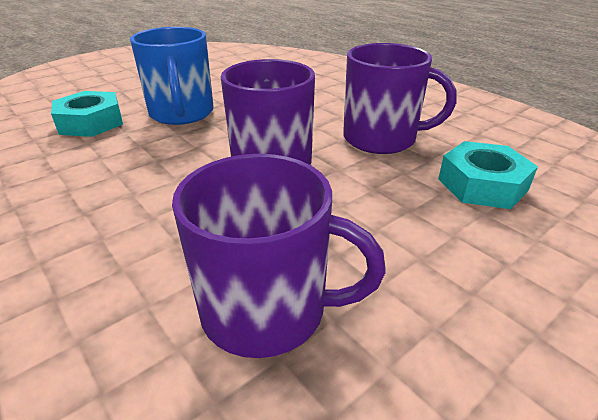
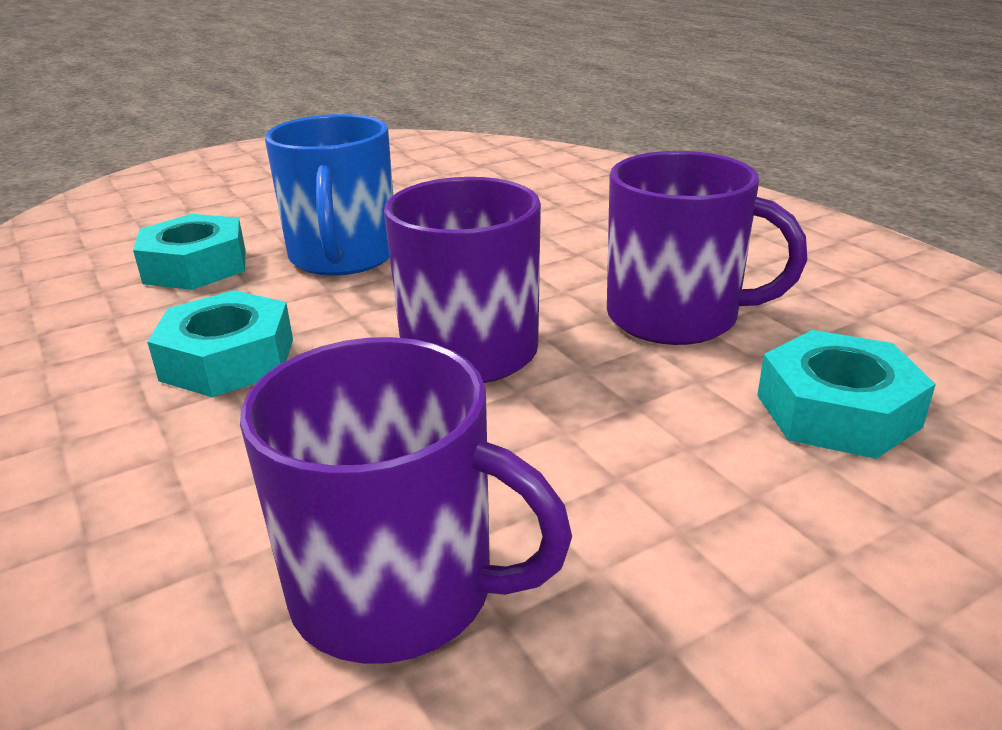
camera: 10 degrees right, 5 degrees down
(125, 177) = (228, 359): none -> turquoise nut

